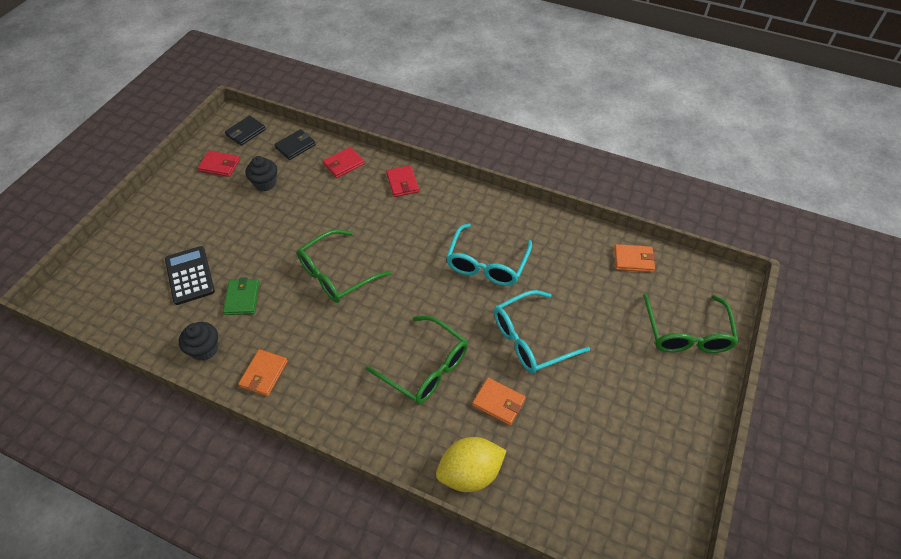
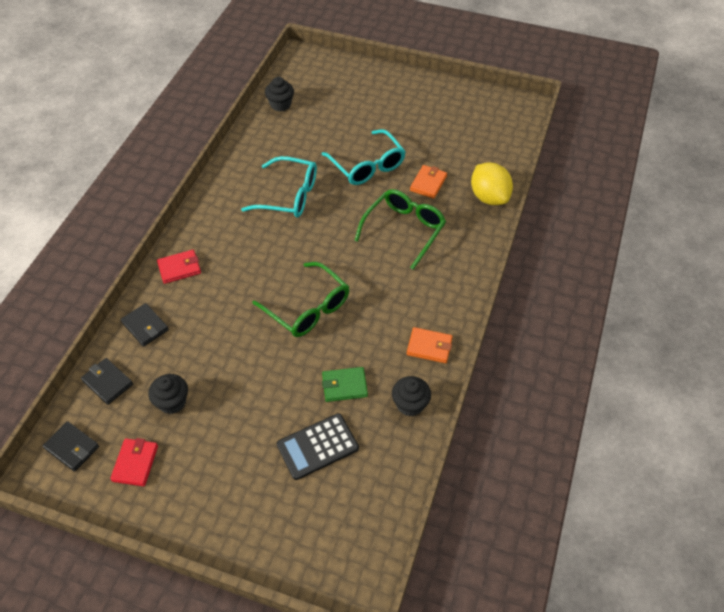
camera: 95 degrees left, 0 degrees up
(344, 164) = (145, 326): red wallet -> black wallet
(633, 260) = (280, 105): orange wallet -> black cupcake
(686, 332) = (350, 81): green glasses -> none

